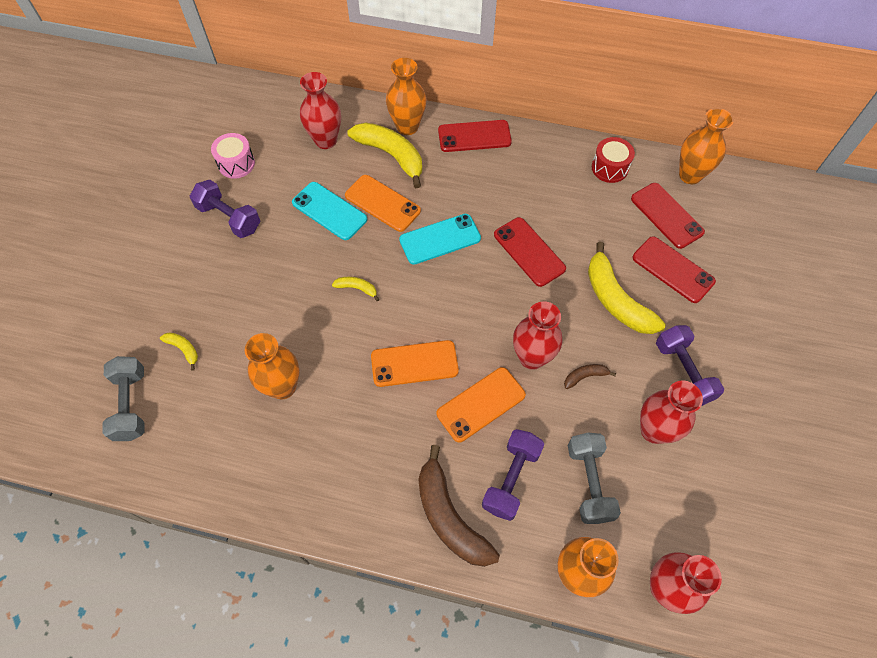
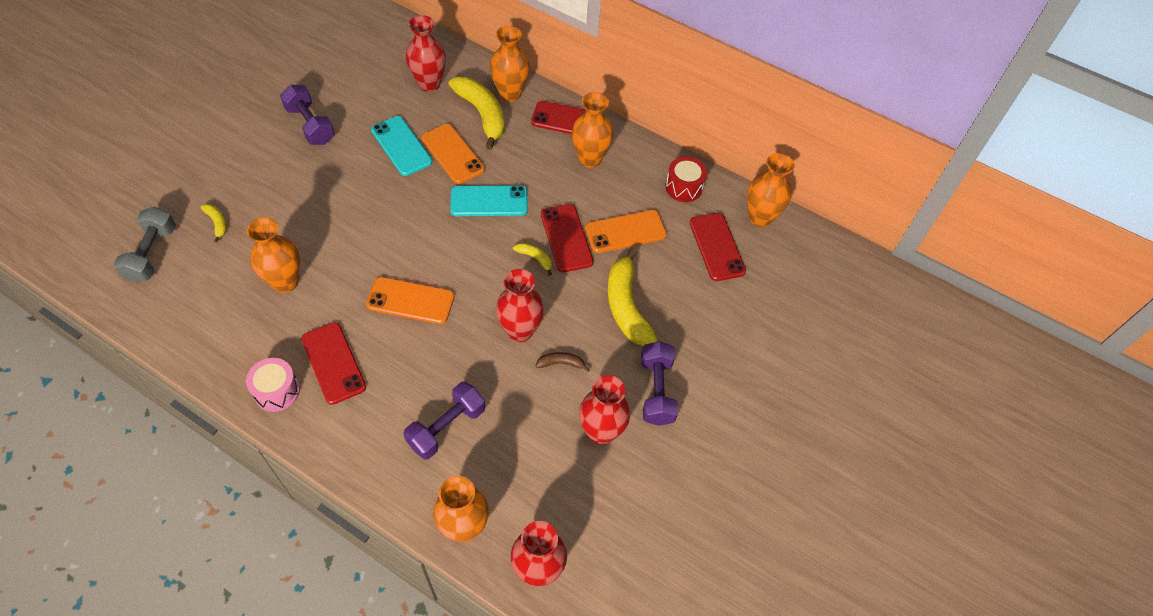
camera: 15 degrees right, 5 degrees down
(236, 164) = (339, 80): pink drum -> pink drum (277, 391)
(357, 288) = (392, 220): yellow banana -> yellow banana (535, 258)
(449, 517) = (375, 439): brown banana -> none
(481, 404) = (452, 355): orange phone -> orange phone (625, 231)
(512, 167) = (590, 159): none -> orange vase
(589, 482) = (516, 455): grey dumbbell -> none
(672, 270) = (696, 297): red phone -> red phone (333, 363)

